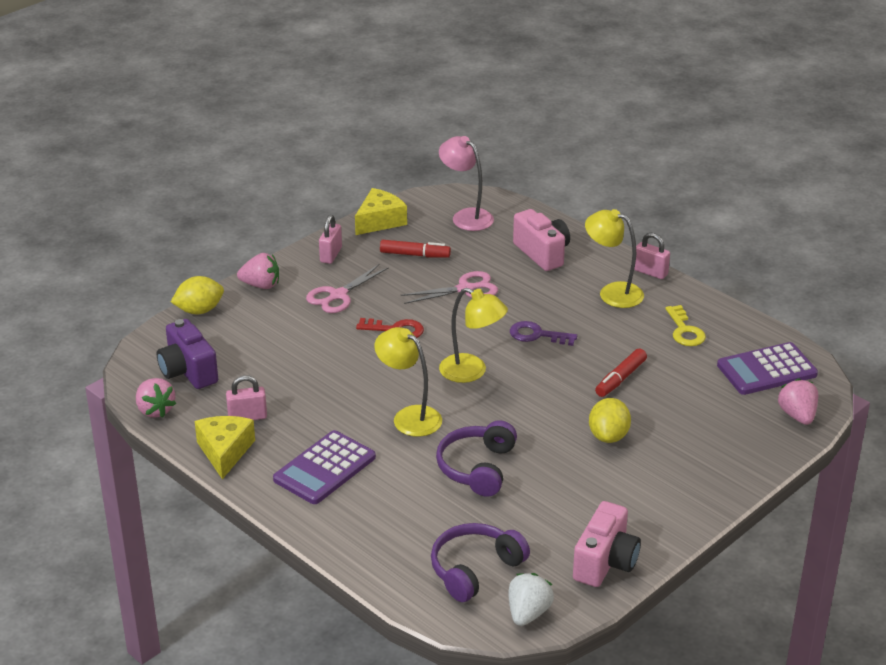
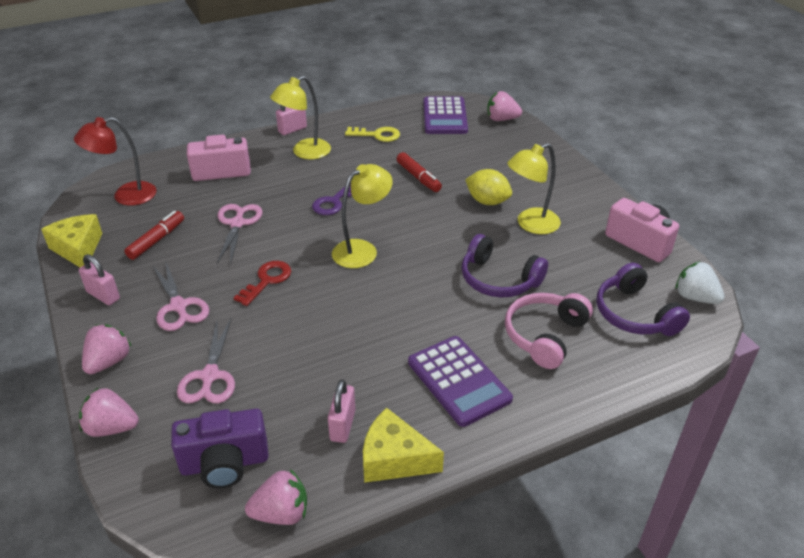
camera: 70 degrees left, 5 degrees up
(199, 310) = (111, 427): yellow lemon -> pink strawberry
(268, 337) = (209, 376): none -> pink scissors
(409, 417) = (406, 303): yellow lamp -> yellow lamp (530, 224)
(409, 511) = (545, 335): none -> pink headphones
(466, 216) = (126, 196): pink lamp -> red lamp

